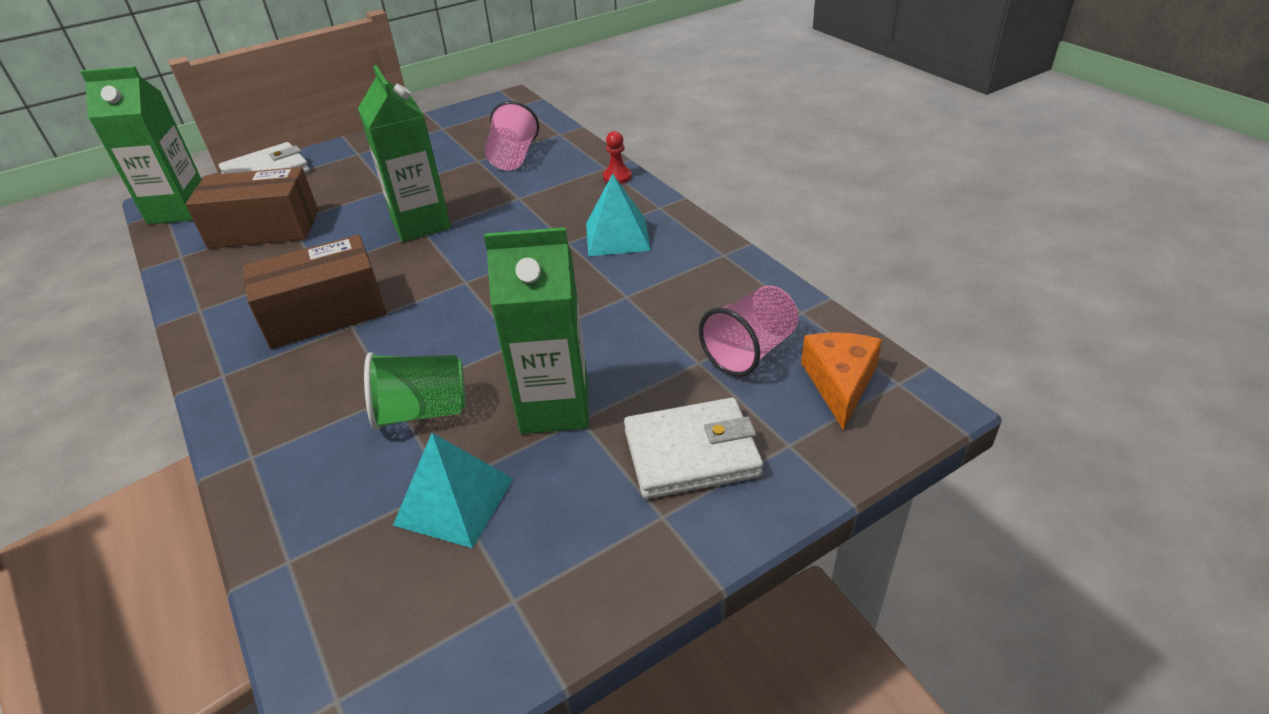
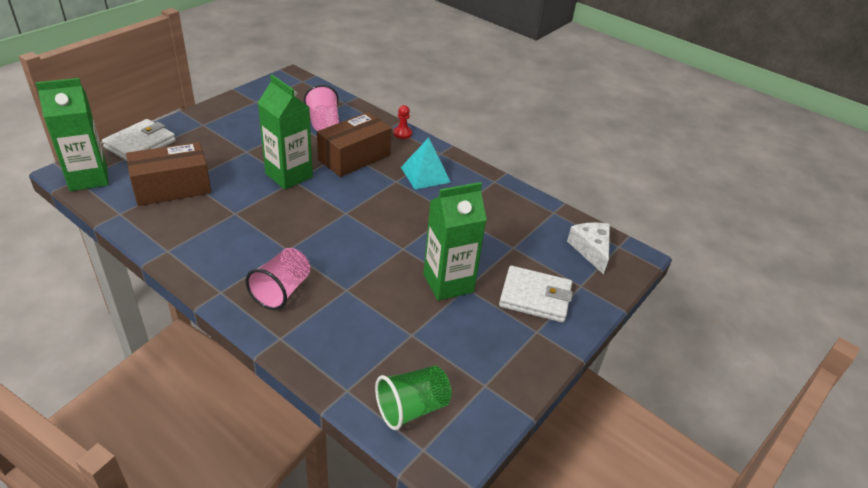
camera: 25 degrees left, 0 degrees up
(325, 314) = (264, 243): brown box -> brown box (354, 157)
(422, 412) = (371, 296): green cup -> green cup (412, 408)
(454, 501) = (423, 342): turquoise pyramid -> none
(691, 453) = (535, 297): white wallet -> white wallet turned 45 degrees clockwise
(750, 351) = (537, 238): pink cup -> pink cup (281, 291)
(840, 383) = (591, 250): orange cheese -> white cheese

